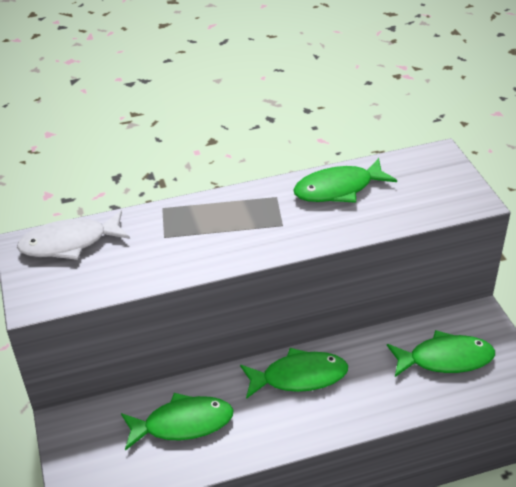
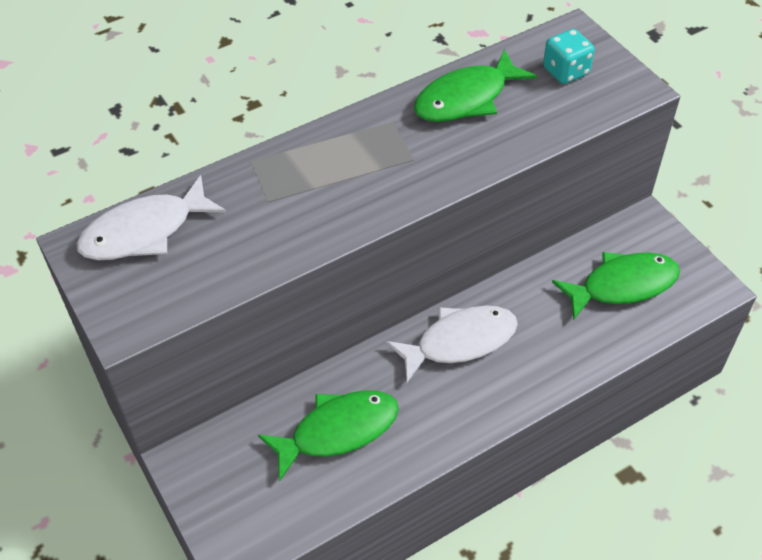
camera: 15 degrees left, 10 degrees up
(299, 377) = (459, 342): green fish -> white fish
(423, 181) = (565, 71): none -> turquoise dice

